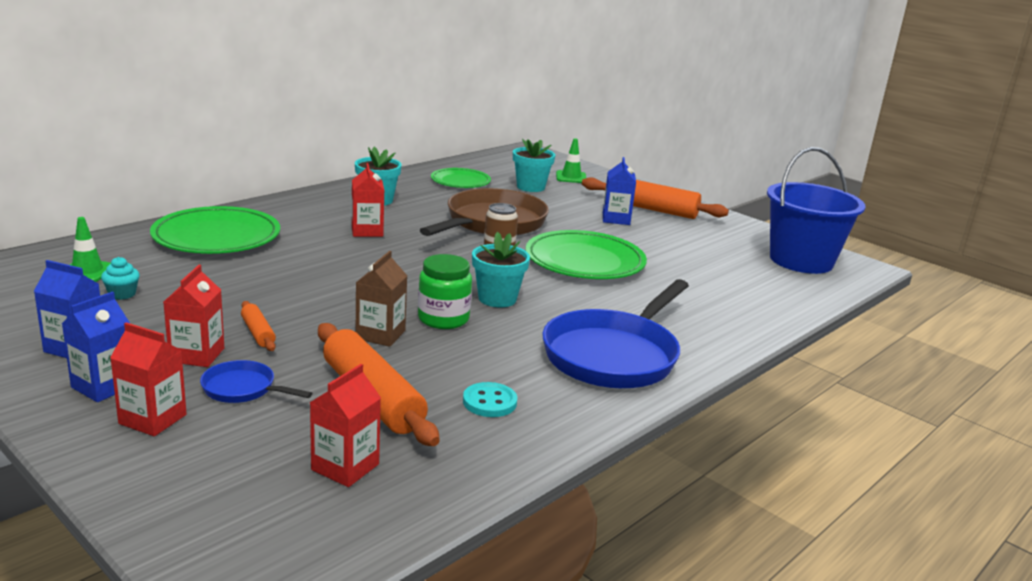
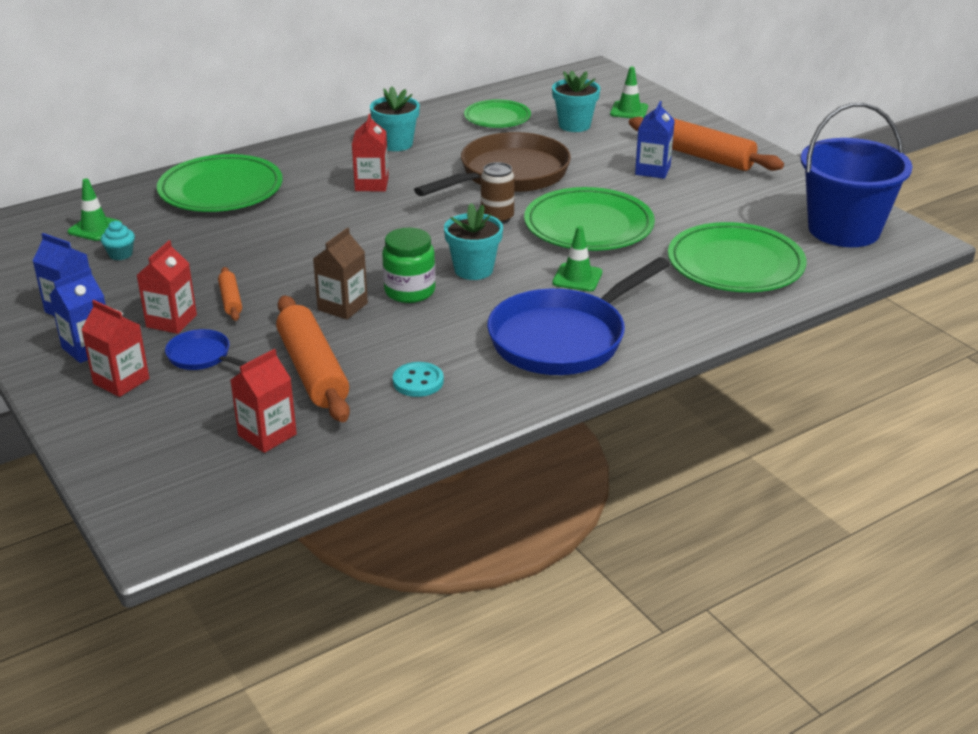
camera: 15 degrees right, 10 degrees up
(598, 303) = (577, 278): none -> green traffic cone
(730, 288) = (735, 264): none -> green plate

